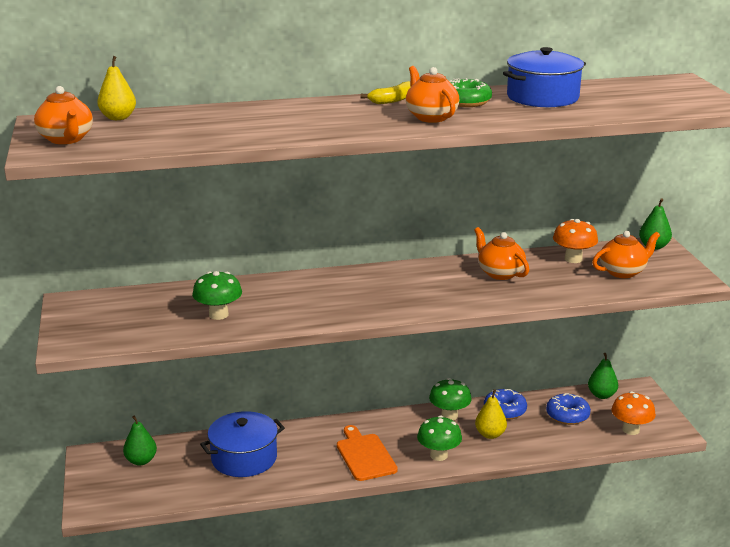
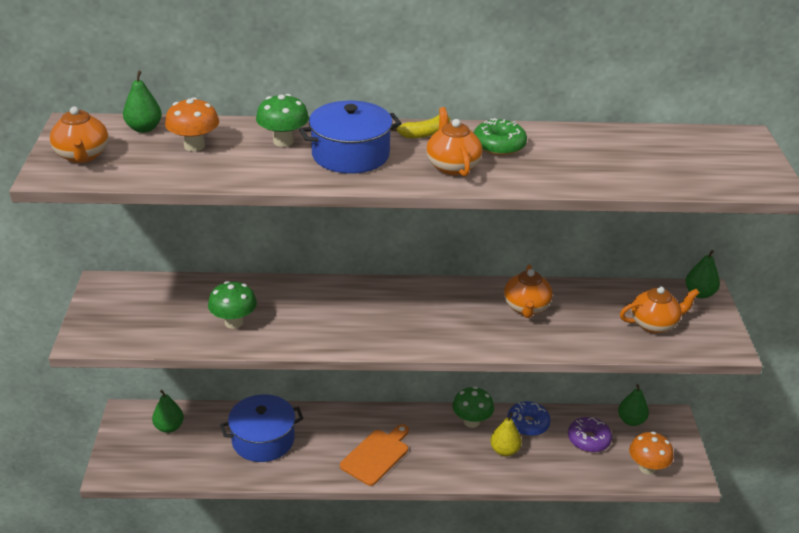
camera: 10 degrees right, 10 degrees up
(118, 118) = (144, 128): yellow pear -> green pear
(365, 455) = (376, 455): orange cutting board -> orange cutting board turned 45 degrees clockwise
(438, 455) = (447, 467): green mushroom -> green mushroom (283, 141)
(500, 273) = (526, 308): orange teapot -> orange teapot turned 150 degrees counterclockwise
(542, 97) = (583, 148): blue pot -> blue pot (350, 154)
(567, 415) = (588, 440): blue donut -> purple donut
(573, 259) = (608, 299): orange mushroom -> orange mushroom (194, 146)

